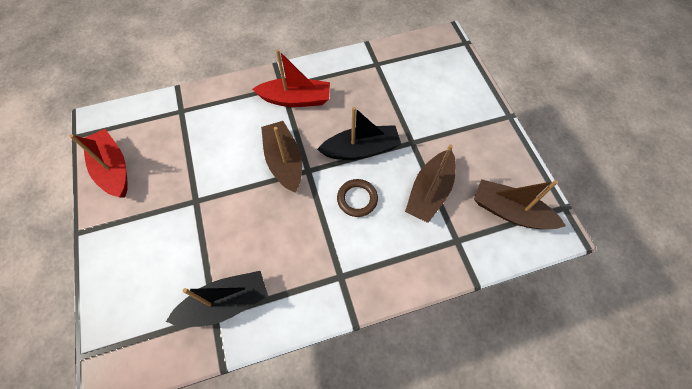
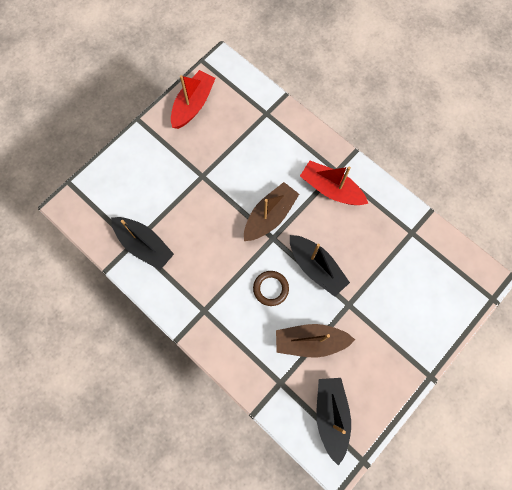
camera: 60 degrees right, 10 degrees up
(295, 99) = (331, 189): red boat -> red boat turned 150 degrees clockwise
(510, 212) = (331, 416): brown boat -> black boat

